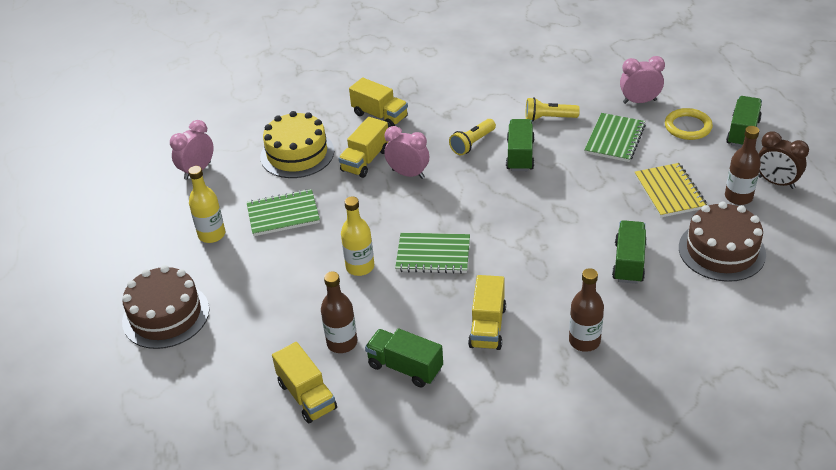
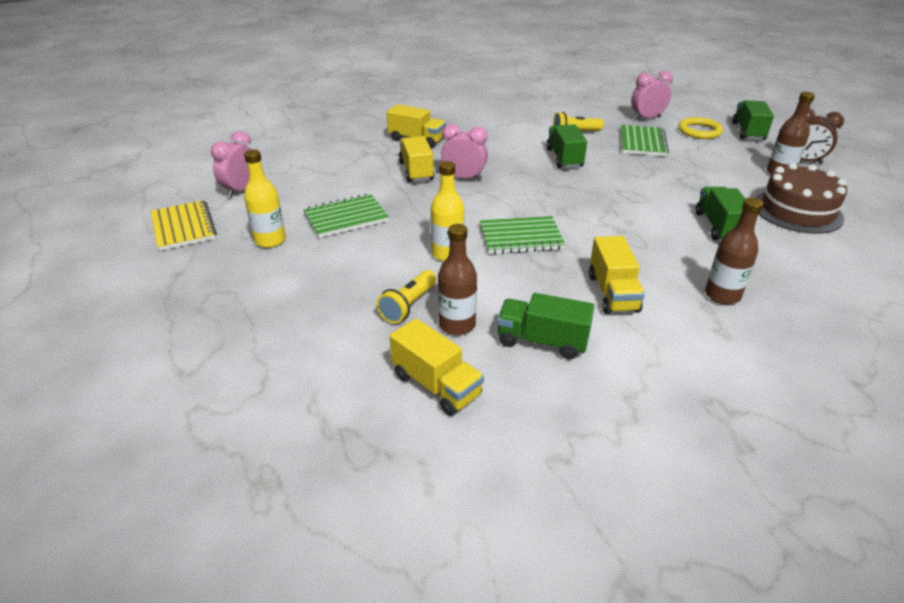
camera: 15 degrees left, 5 degrees down
(166, 315) = (231, 320): brown cake -> none
(297, 154) = (344, 171): yellow cake -> none
(365, 160) = (416, 171): yellow truck -> yellow truck turned 150 degrees clockwise
(472, 143) = (515, 153): yellow flashlight -> yellow flashlight (408, 305)
(669, 192) = (717, 173): yellow notebook -> yellow notebook (183, 227)

